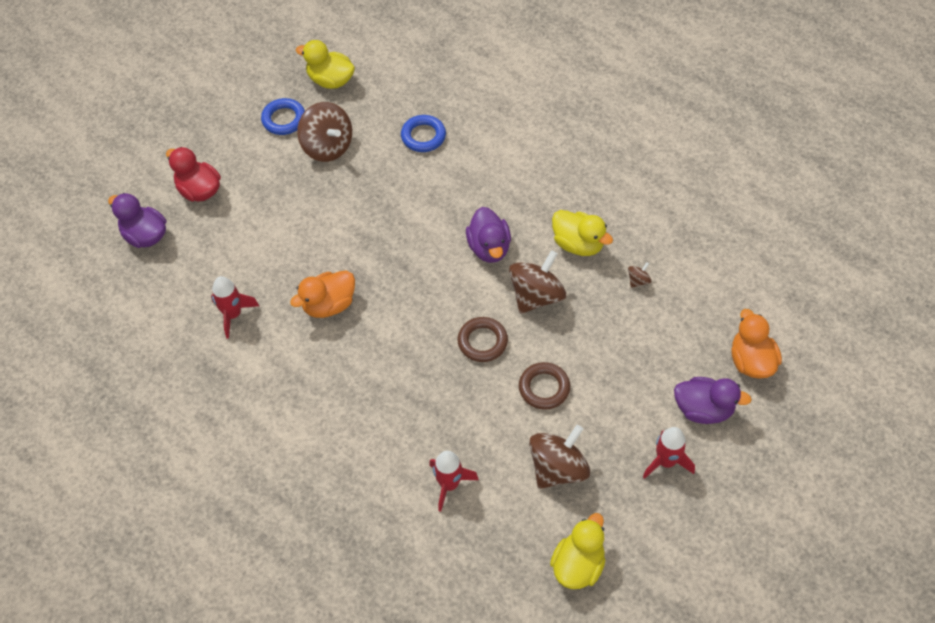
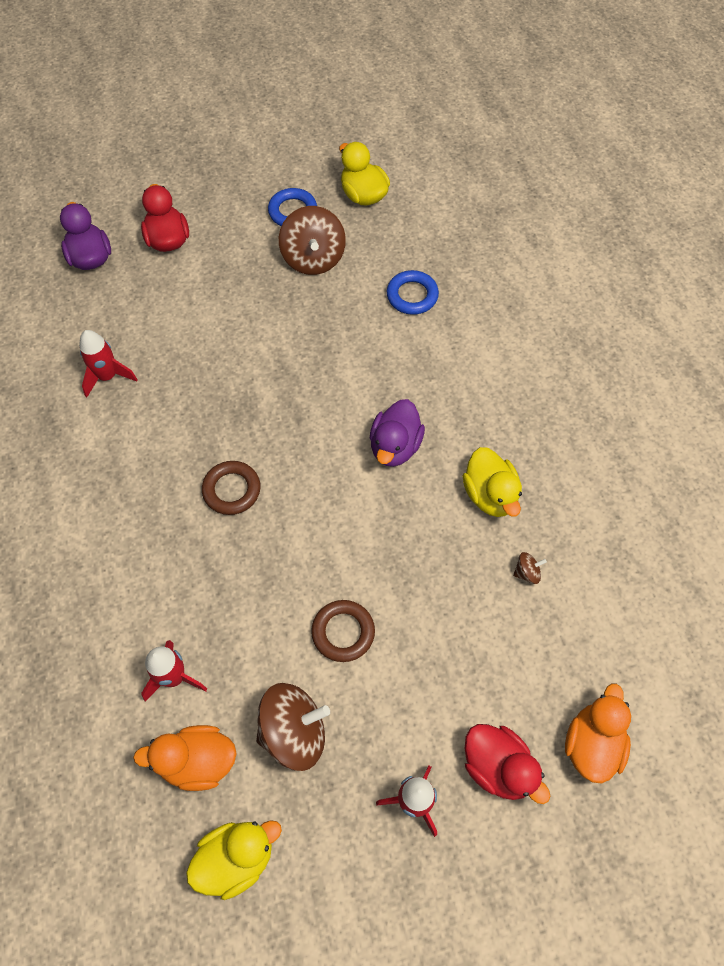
camera: 30 degrees right, 5 degrees up
(329, 305) = (199, 417): orange duck -> orange duck (198, 761)
(482, 342) = (317, 543): brown ring -> brown ring (232, 490)
(536, 296) = (407, 526): brown spinning top -> none
(703, 409) = (498, 767): purple duck -> red duck

